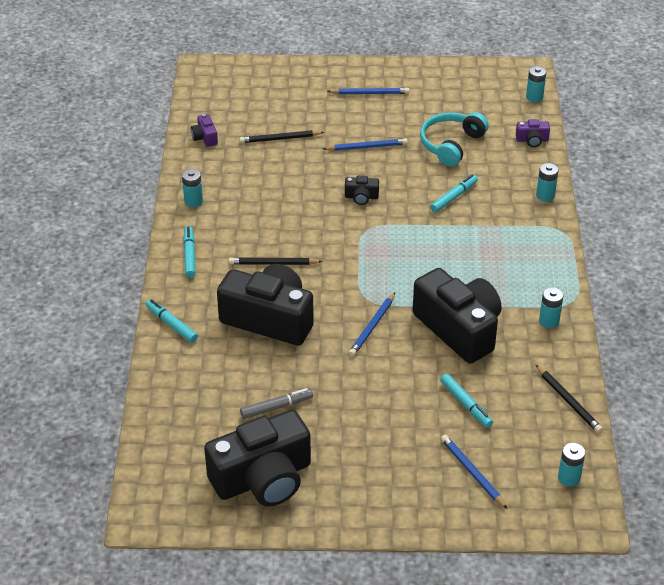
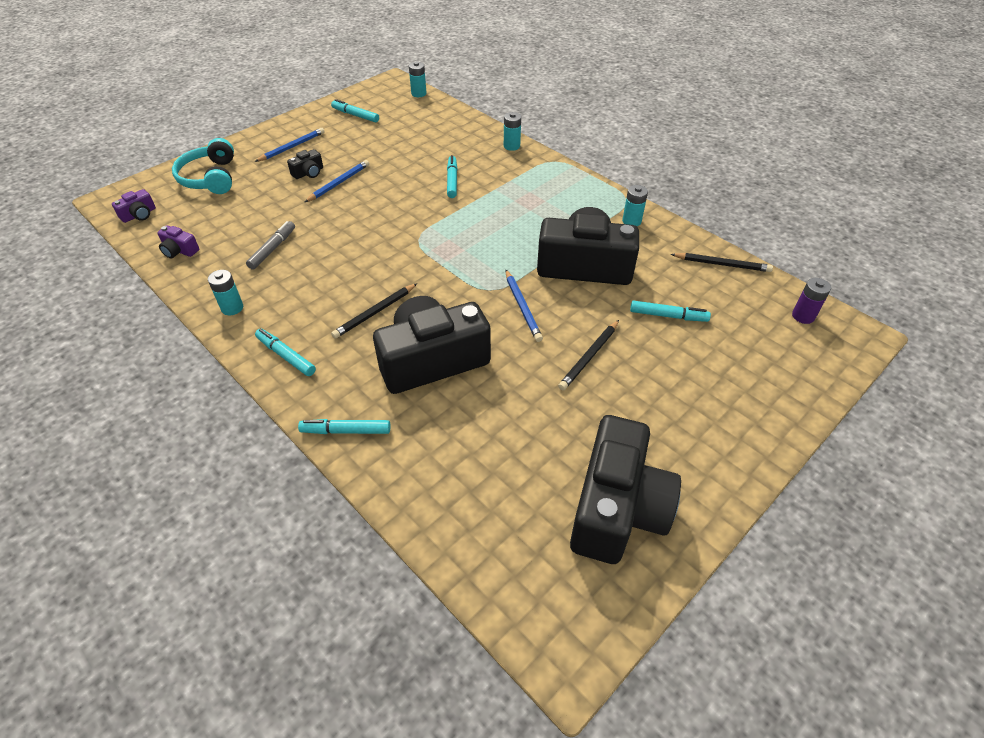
camera: 45 degrees left, 5 degrees up
(276, 407) = (540, 432): grey marker -> grey marker (273, 249)
(280, 139) = (255, 215): black pencil -> black pencil (589, 357)
(361, 197) = (382, 219): black camera -> black camera (308, 173)
(451, 144) = (401, 149): turquoise headphones -> turquoise headphones (210, 178)
(454, 90) = (355, 115): none -> turquoise marker
(472, 472) = (747, 363): blue pencil -> none
(532, 140) = (454, 118): purple camera -> purple camera (139, 215)
(569, 478) = (803, 316): turquoise battery -> purple battery

